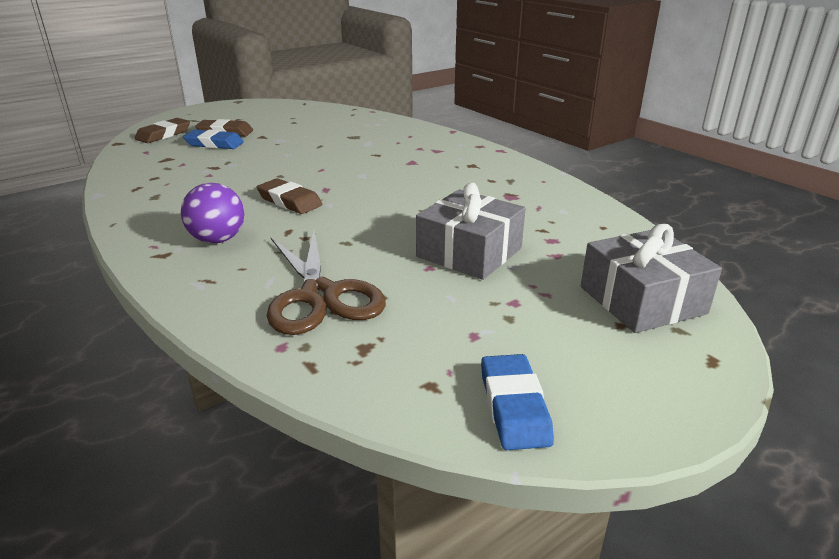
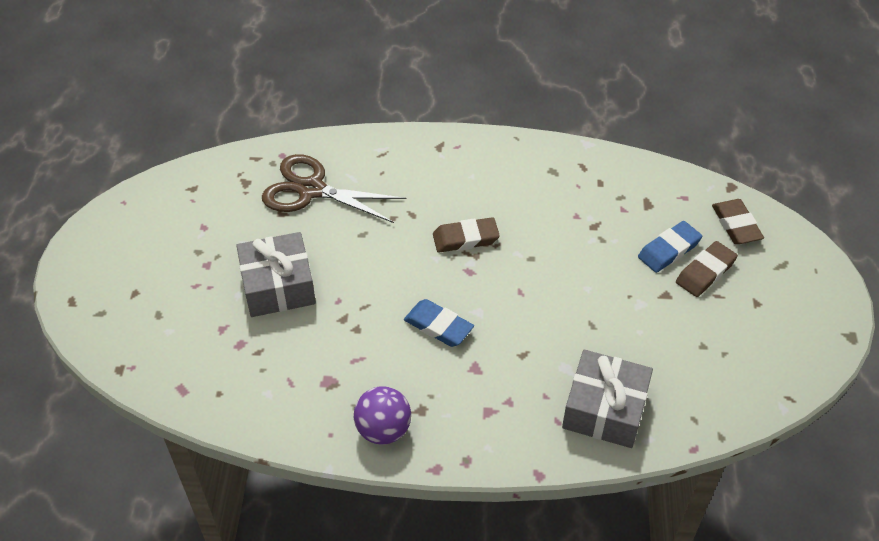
camera: 130 degrees right, 20 degrees up
(218, 240) = (435, 176): purple ball -> purple ball (383, 429)
(514, 406) = (147, 205): blue eraser -> blue eraser (438, 326)
(642, 300) = (136, 323): grey gift -> grey gift (604, 409)

